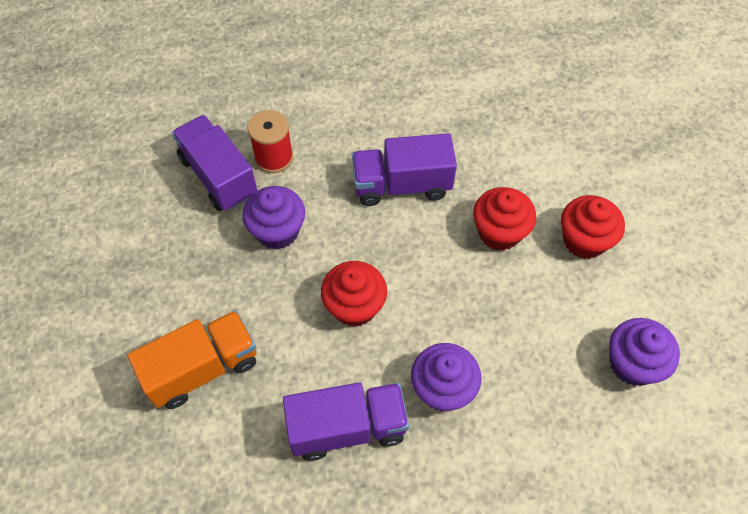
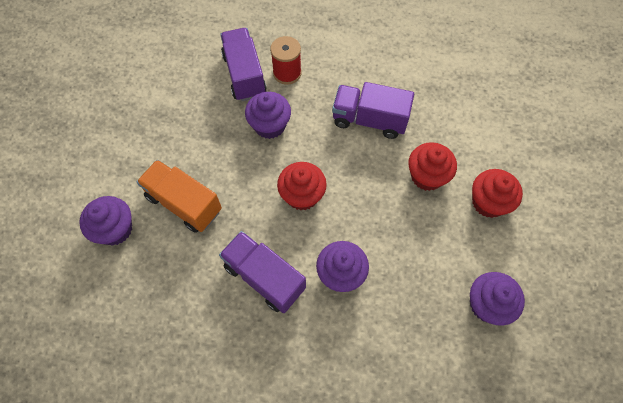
camera: 20 degrees right, 5 degrees up
(119, 435) = (115, 229): none -> purple cupcake
(202, 369) = (184, 203): orange truck -> orange truck turned 135 degrees counterclockwise
(347, 428) = (264, 277): purple truck -> purple truck turned 150 degrees counterclockwise

